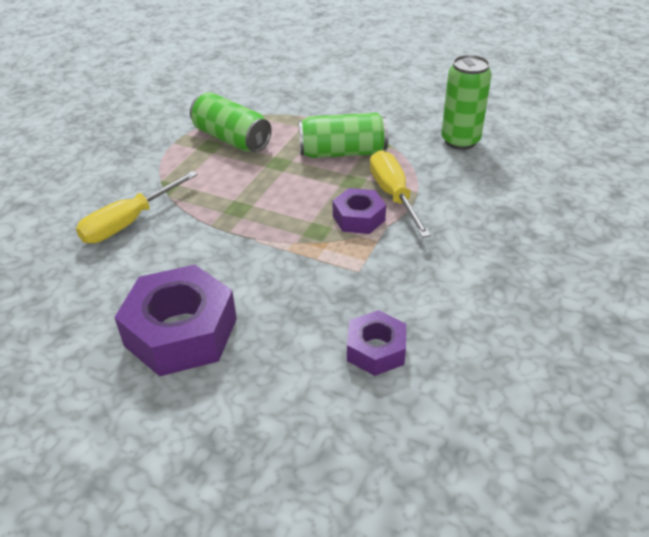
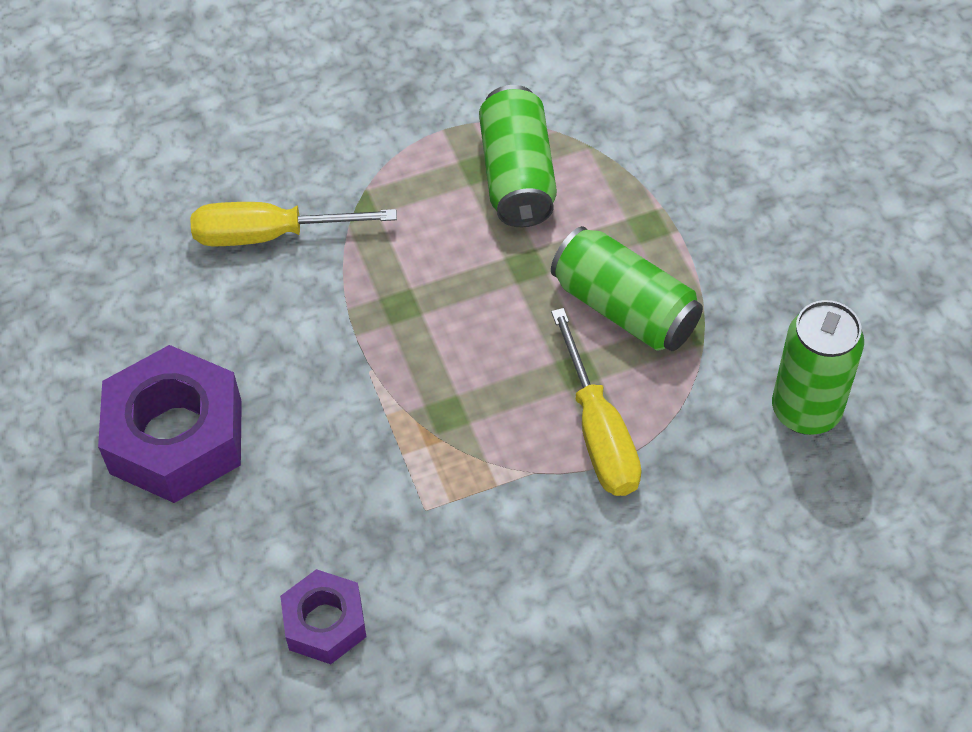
camera: 45 degrees right, 15 degrees up
(358, 218) = (516, 433): purple nut -> none
(393, 195) = (599, 432): yellow screwdriver -> yellow screwdriver turned 135 degrees clockwise

